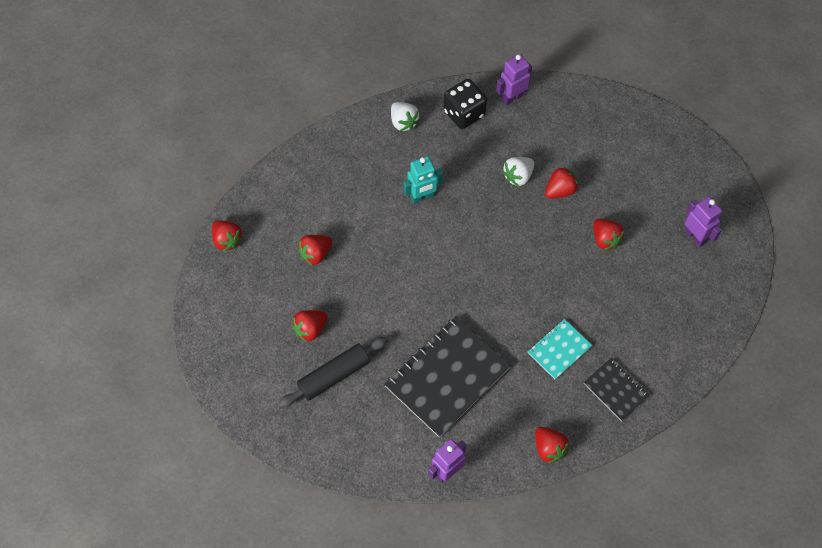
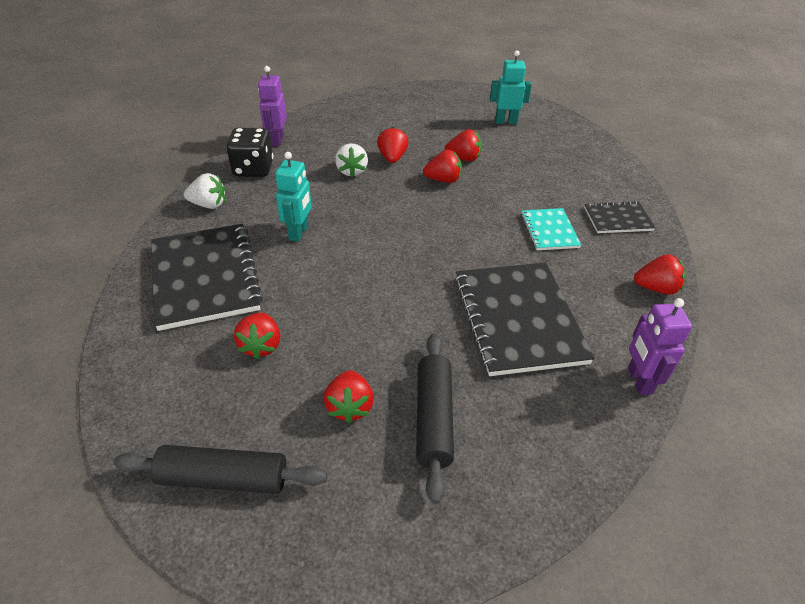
camera: 55 degrees left, 20 degrees down
(227, 240) = (138, 423): red strawberry -> red strawberry (443, 180)
(229, 304) = (224, 478): none -> black rolling pin
(340, 180) = (205, 277): none -> black notebook
(695, 236) = (506, 122): purple robot -> turquoise robot

